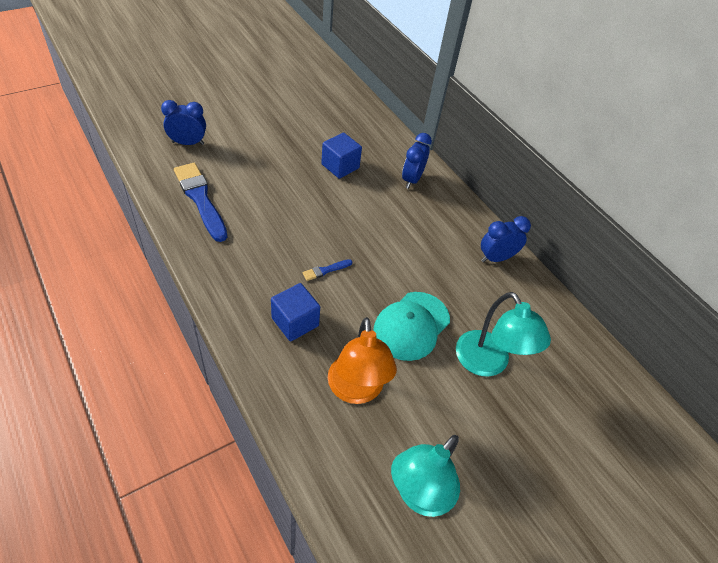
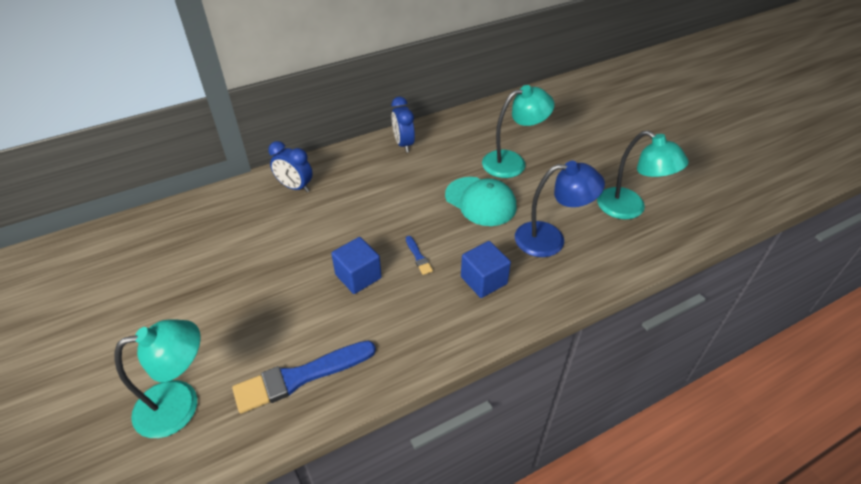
camera: 80 degrees left, 5 degrees down
(188, 143) = (180, 404): blue clock -> turquoise lamp
(340, 166) = (263, 242): blue cube -> blue cube (358, 276)
(356, 390) = (550, 239): orange lamp -> blue lamp

